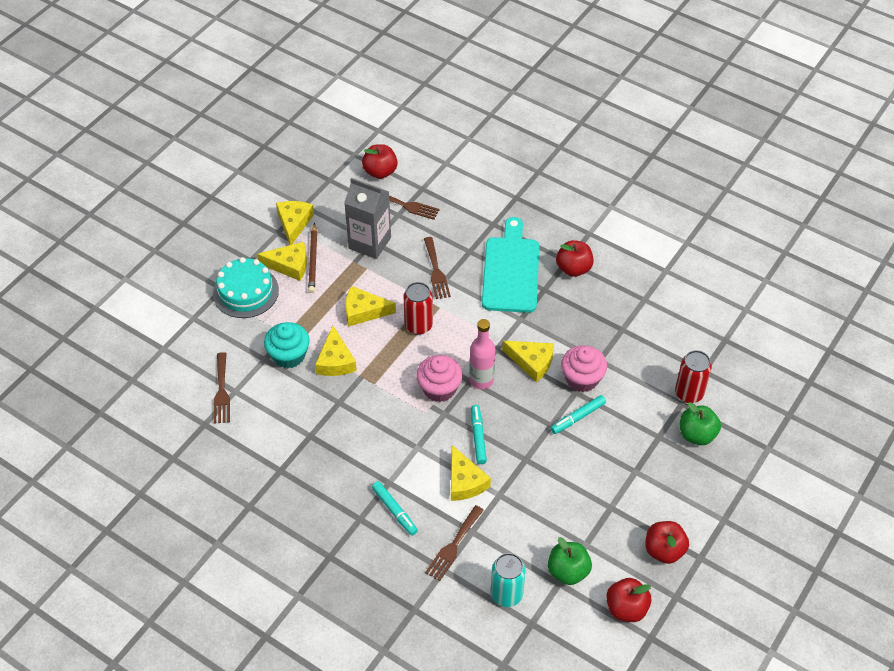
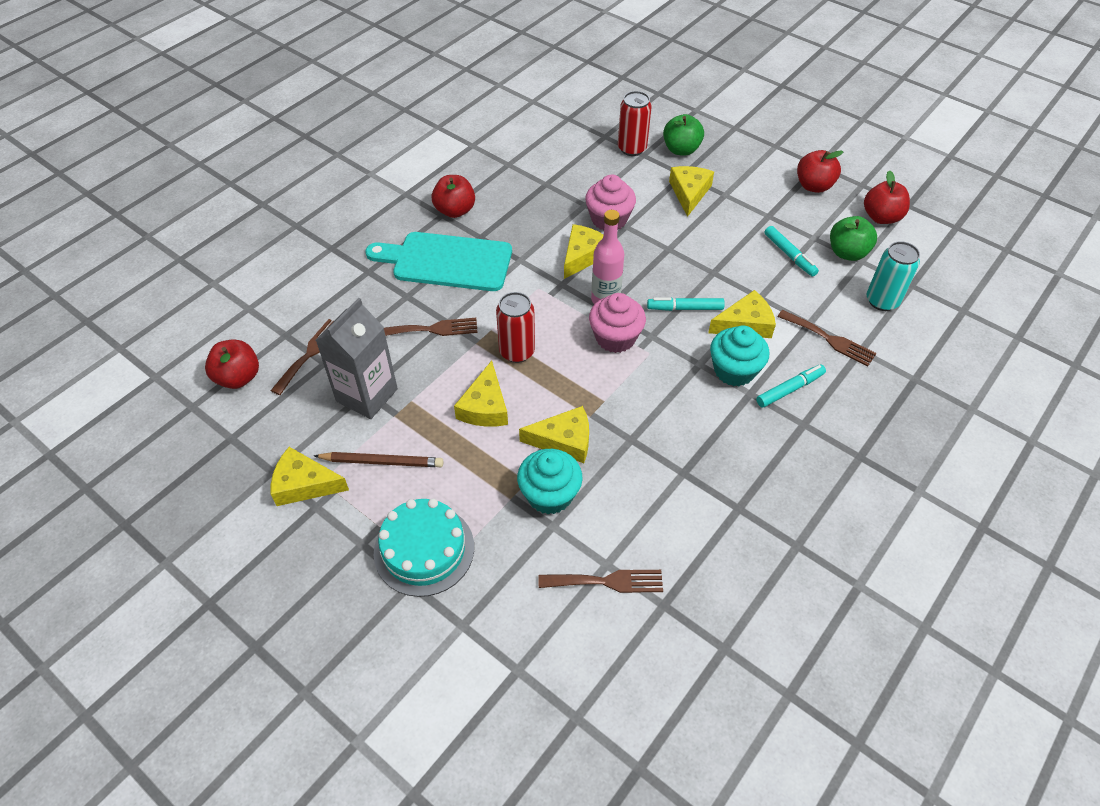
camera: 85 degrees left, 0 degrees up
(289, 265) = (385, 491): yellow cheese -> yellow cheese (689, 193)
(412, 471) = (734, 370): none -> turquoise cupcake
(578, 417) = (659, 227): turquoise marker -> turquoise marker (789, 255)

